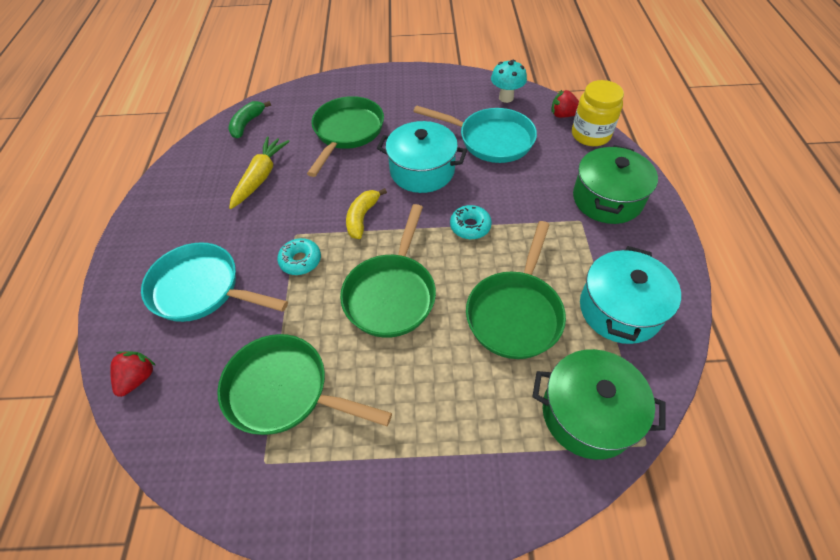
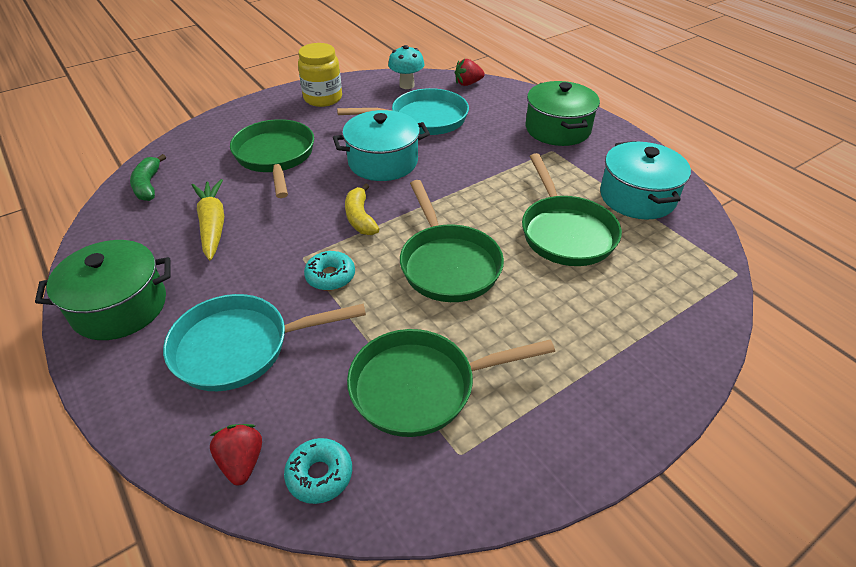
camera: 35 degrees left, 10 degrees down
(470, 226) = (468, 187): turquoise donut -> turquoise donut (319, 475)
(587, 413) = (682, 274): green pot -> green pot (120, 307)
(590, 135) = (503, 90): yellow jar -> yellow jar (323, 98)

